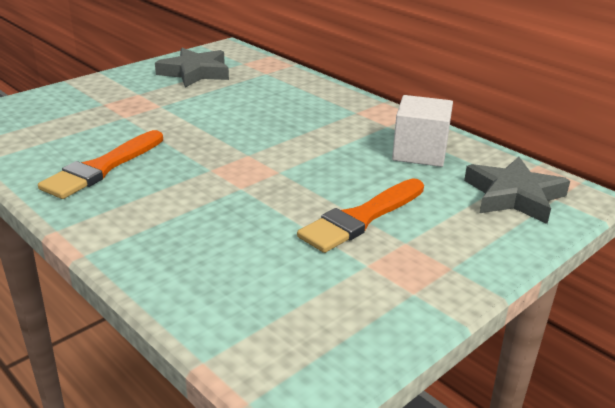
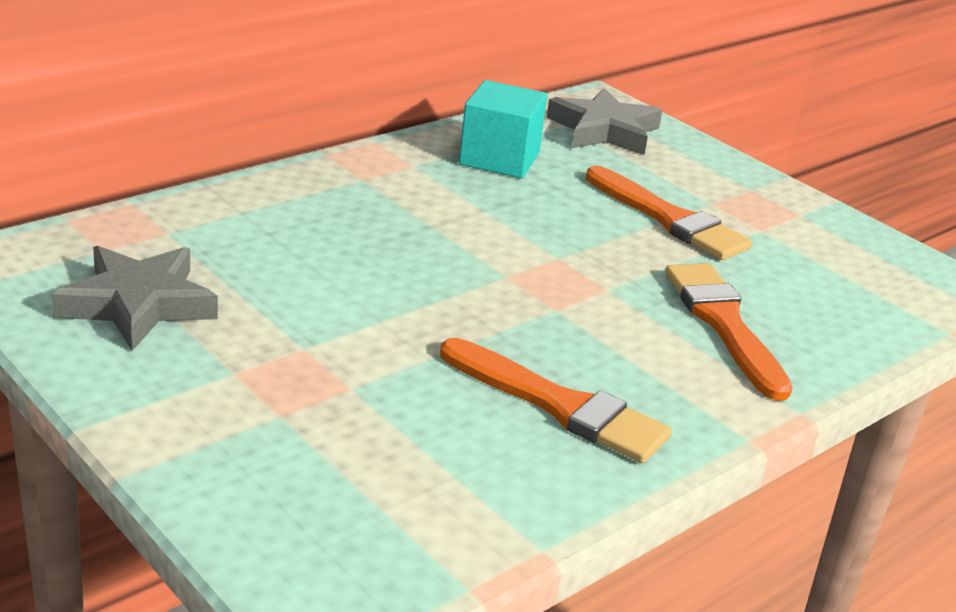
camera: 90 degrees left, 0 degrees up
(199, 231) = (724, 324): none -> orange brush
(419, 152) = (499, 159): white cube -> turquoise cube

